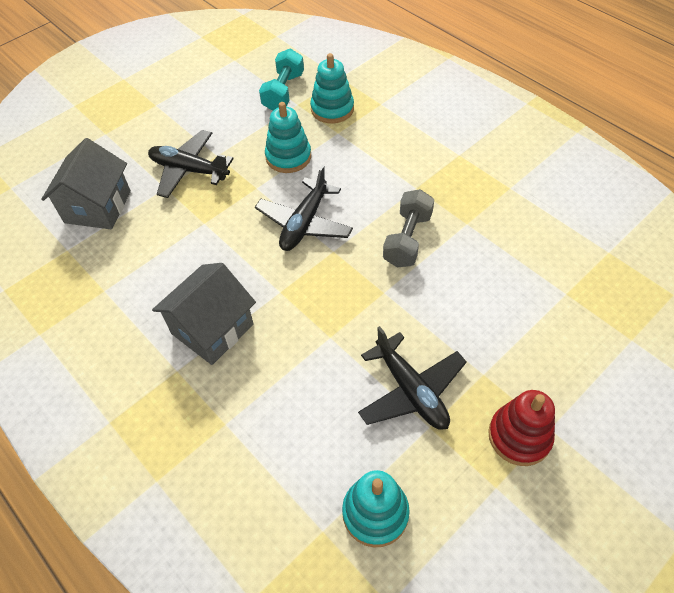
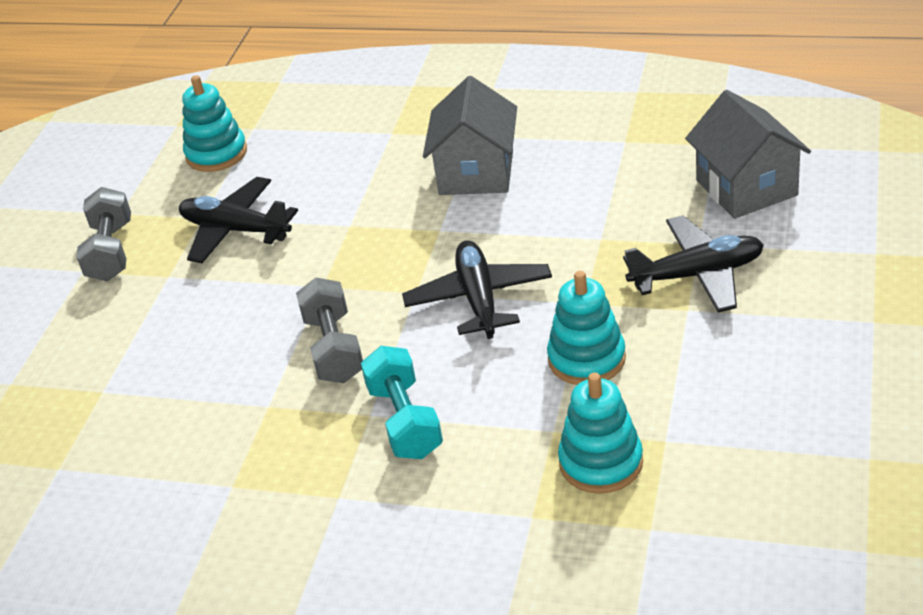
camera: 150 degrees right, 15 degrees down
(283, 92) = (712, 447): turquoise dumbbell -> turquoise dumbbell (405, 421)
(519, 436) = (111, 251): red stacking toy -> grey dumbbell

